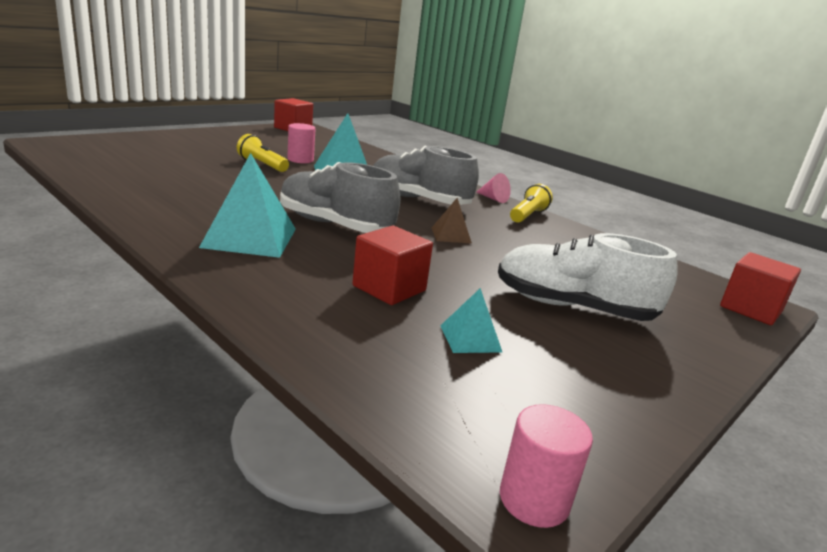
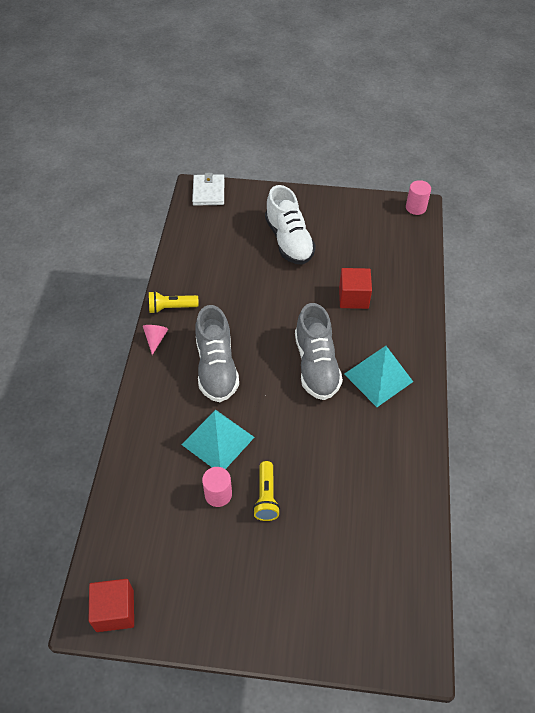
camera: 125 degrees left, 30 degrees up
(451, 235) = (259, 317): brown pyramid -> none
(470, 338) = (358, 254): turquoise pyramid -> none
(750, 309) = (208, 192): red cube -> white wallet

